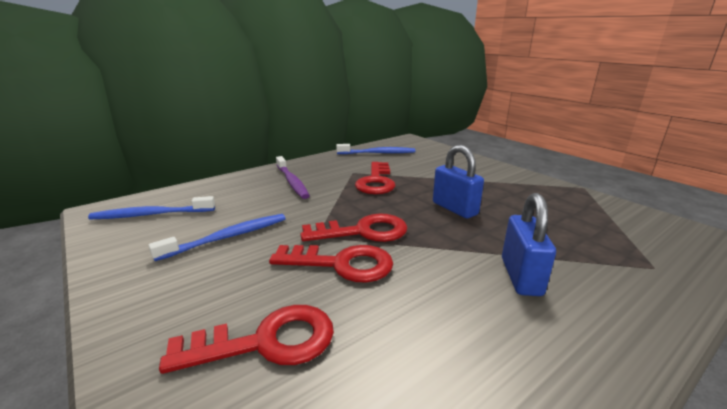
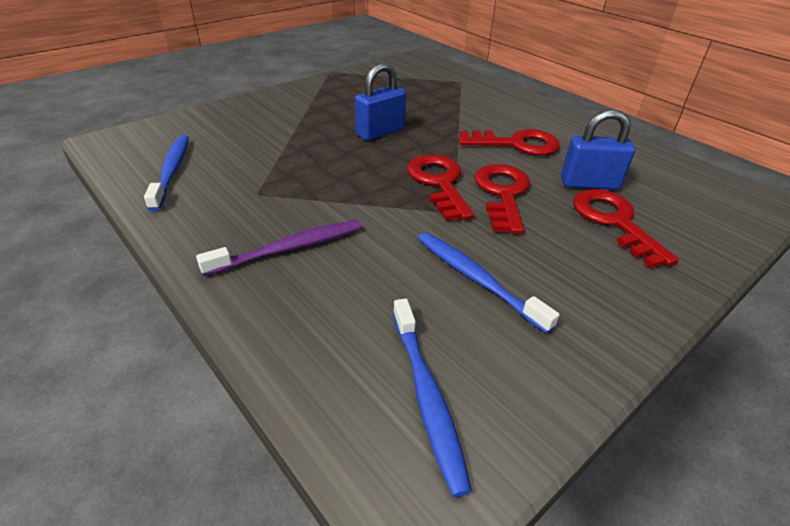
camera: 95 degrees left, 15 degrees up
(376, 181) = (300, 174): red key -> red key (516, 144)
(520, 276) = (488, 121): blue padlock -> blue padlock (589, 184)

